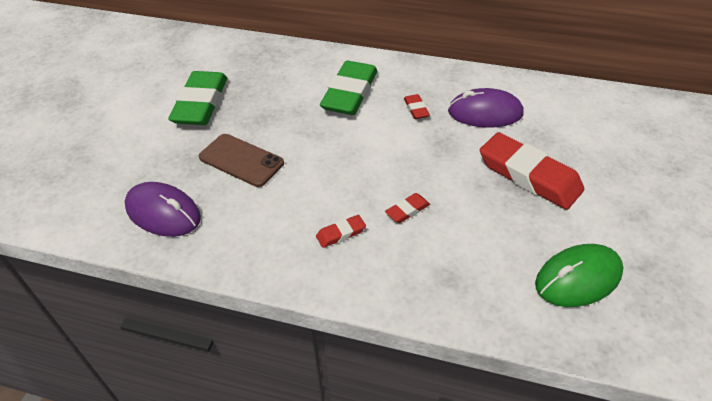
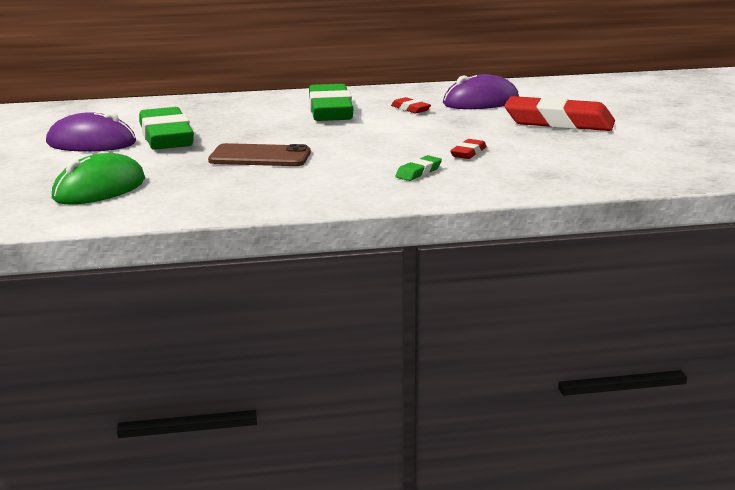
camera: 25 degrees left, 25 degrees down
(163, 212) = (211, 193): purple mouse -> purple mouse (91, 143)
(341, 233) = (418, 172): red eraser -> green eraser
(578, 278) = (656, 156): green mouse -> green mouse (99, 189)

